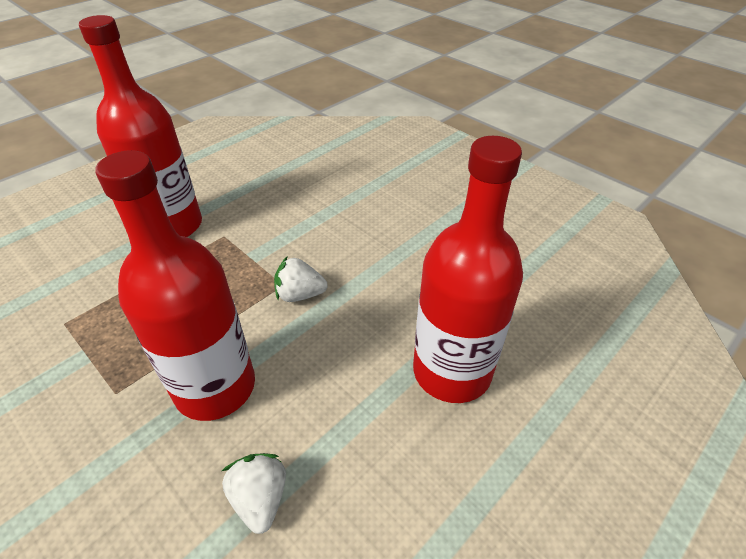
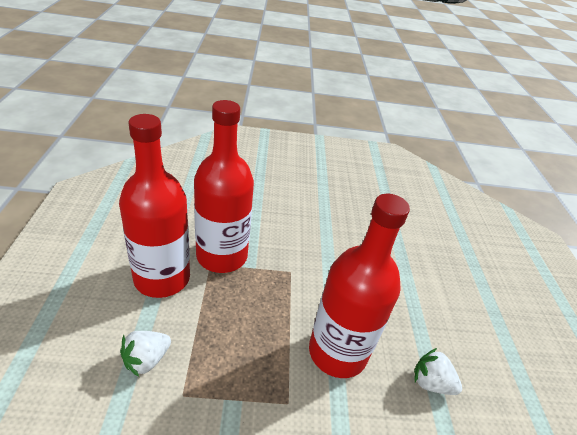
camera: 50 degrees left, 5 degrees down
(300, 294) = (308, 271): white strawberry -> white strawberry (146, 359)
(451, 371) = (421, 263): red bottle -> red bottle (222, 256)

